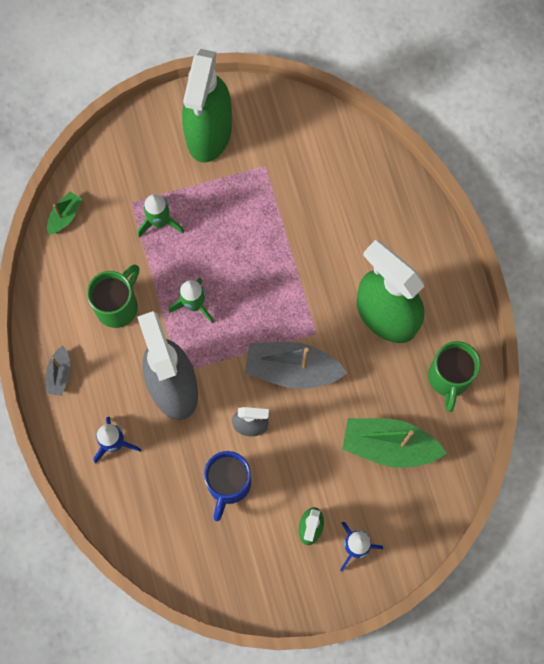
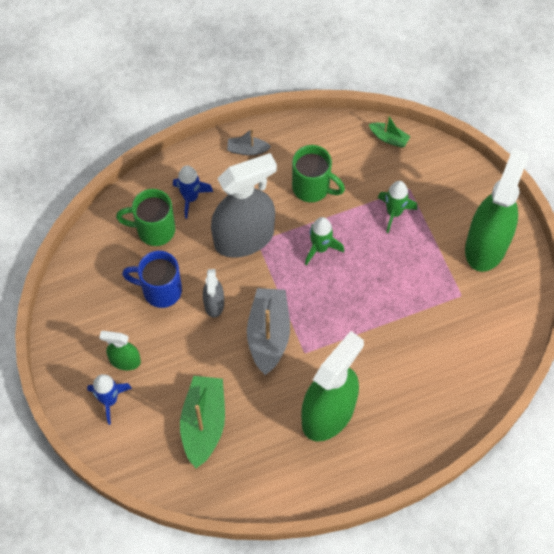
camera: 85 degrees right, 10 degrees down
(209, 133) = (486, 245): green spray bottle -> green spray bottle turned 105 degrees clockwise
(448, 378) = (272, 475): green mug -> green mug (154, 230)

